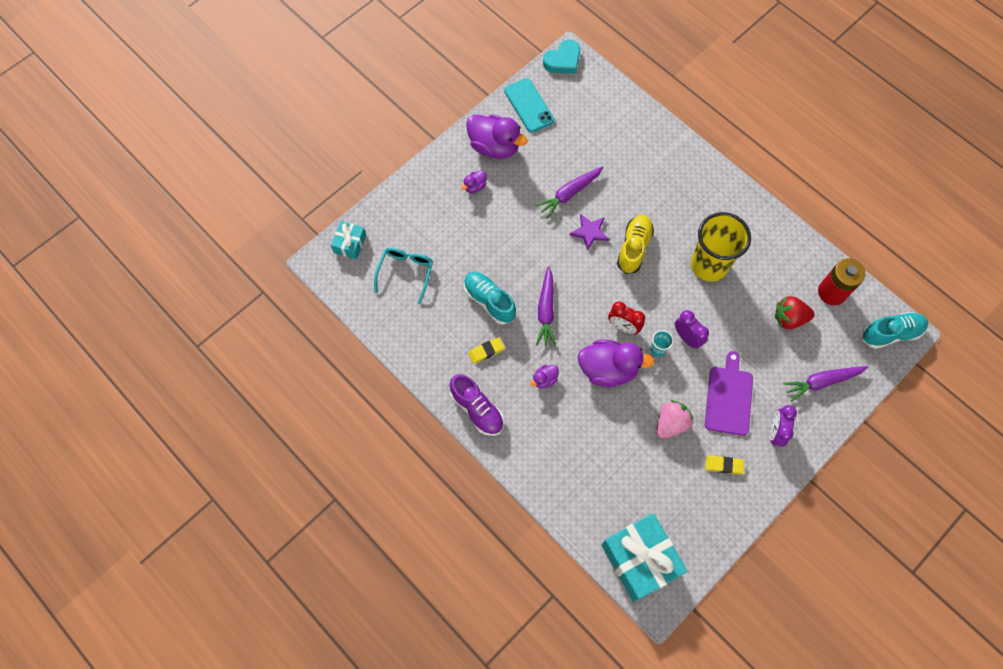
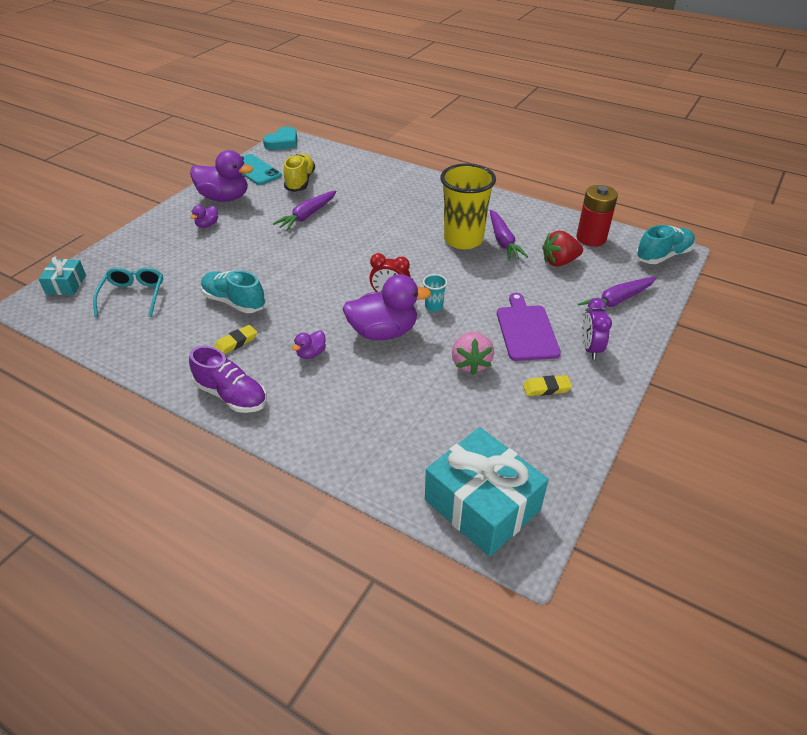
camera: 15 degrees left, 25 degrees down
(546, 310) = (301, 298): purple carrot -> purple carrot (503, 241)
(589, 232) = (334, 237): purple star -> none
(634, 248) = (383, 240): yellow shoe -> yellow shoe (300, 182)
(670, 423) = (470, 363): pink strawberry -> pink strawberry turned 150 degrees clockwise
(687, 338) = (461, 293): purple clock -> none

